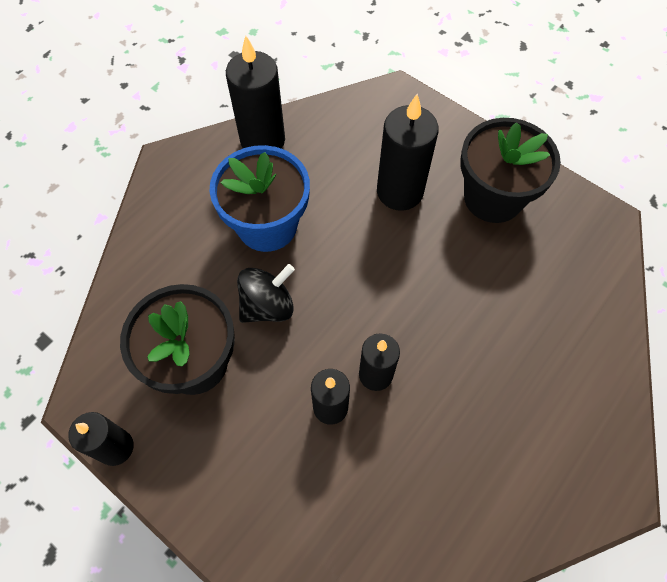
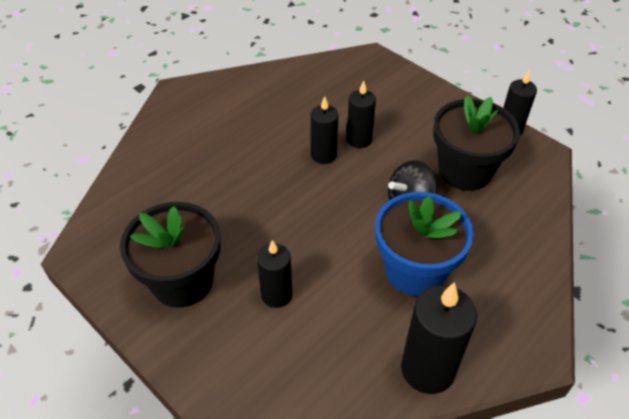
camera: 175 degrees left, 15 degrees down
(399, 191) = (276, 295): black candle -> black candle, size x0.63

